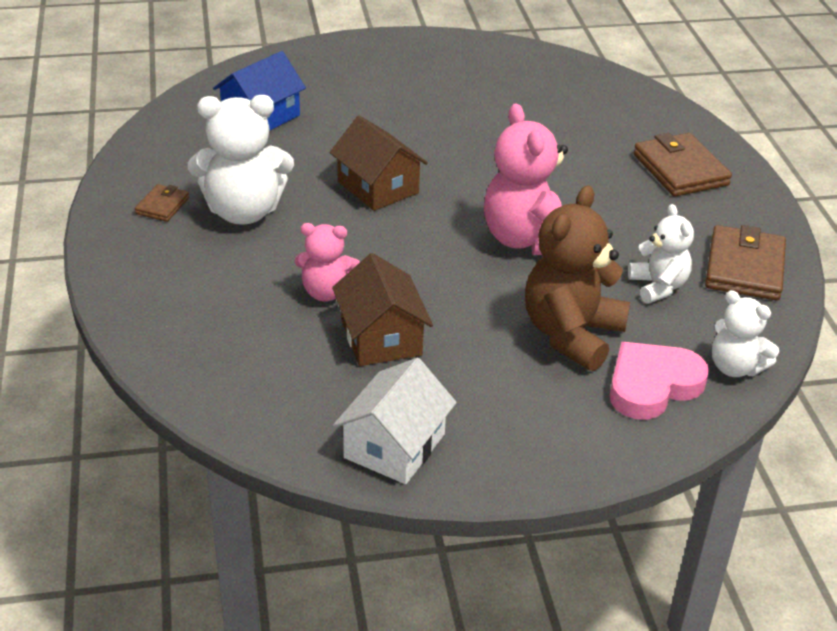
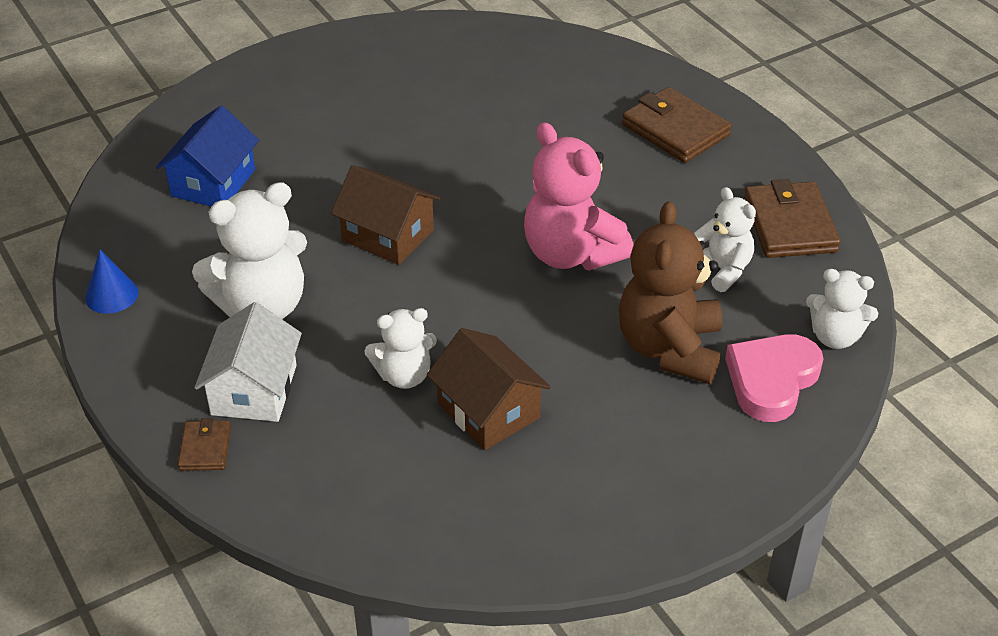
camera: 20 degrees left, 5 degrees up
(132, 174) = (111, 295): none -> blue cone
(162, 206) = (169, 325): brown wallet -> brown wallet (205, 448)
(326, 292) = (404, 375): pink teddy bear -> white teddy bear
(394, 446) = (568, 527): white house -> white house (254, 390)

